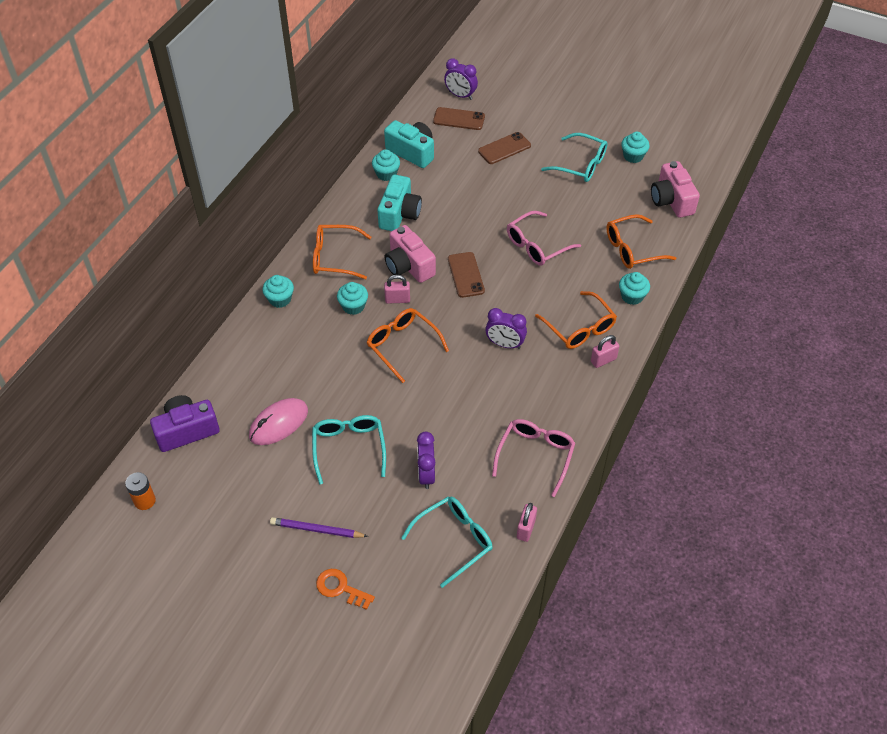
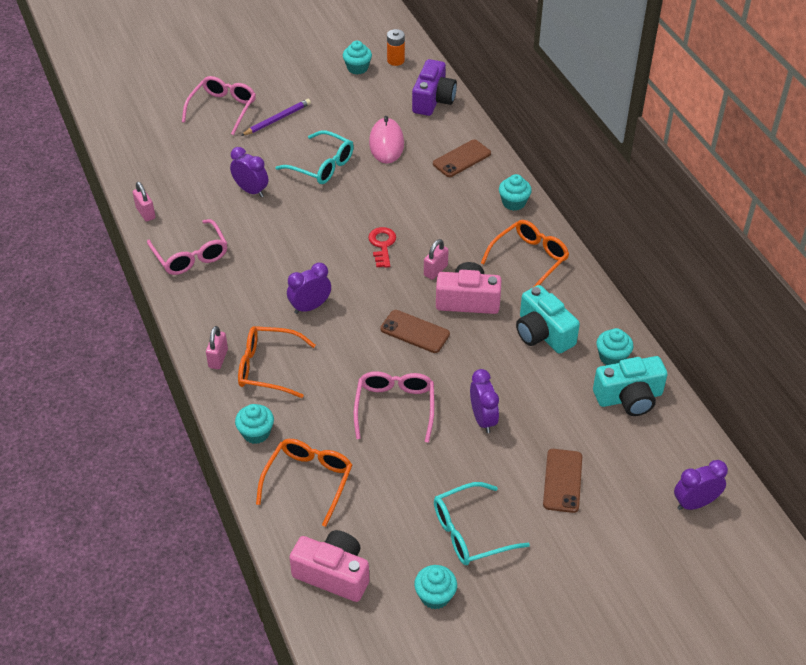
camera: 130 degrees right, 5 degrees down
(340, 588) = (223, 109): orange key -> pink glasses
(353, 306) = (458, 240): turquoise cupcake -> turquoise cupcake (357, 68)
(402, 345) = (382, 245): orange glasses -> red key
(454, 540) = (185, 174): turquoise glasses -> none
(459, 119) = (651, 473): brown phone -> brown phone (461, 159)
(499, 202) = (483, 419): none -> purple clock

